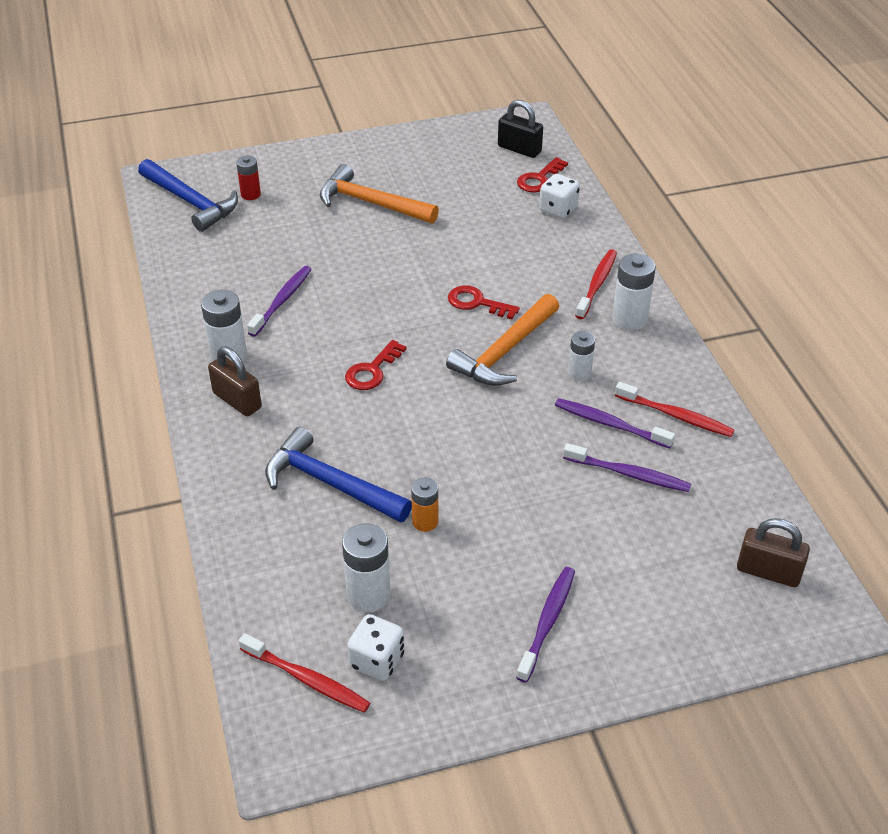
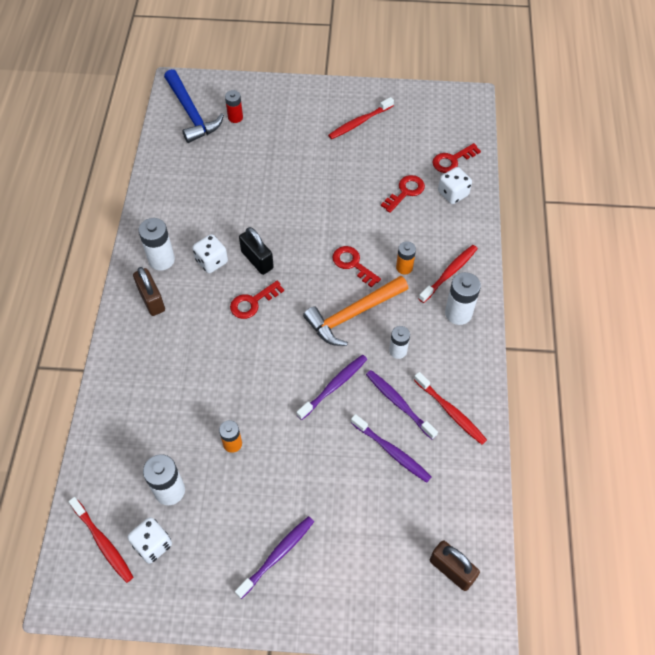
camera: 20 degrees right, 15 degrees up
(282, 301) = (217, 221): purple toothbrush -> purple toothbrush (334, 386)
(296, 342) = (211, 261): none -> white dice
(330, 483) = (184, 390): blue hammer -> none
(371, 203) = (317, 149): orange hammer -> none
(409, 167) = (359, 122): none -> red toothbrush
(501, 220) = (405, 192): none -> red key
(519, 149) = (450, 127): black padlock -> black padlock (257, 260)
(541, 291) = (404, 267): none -> orange battery

